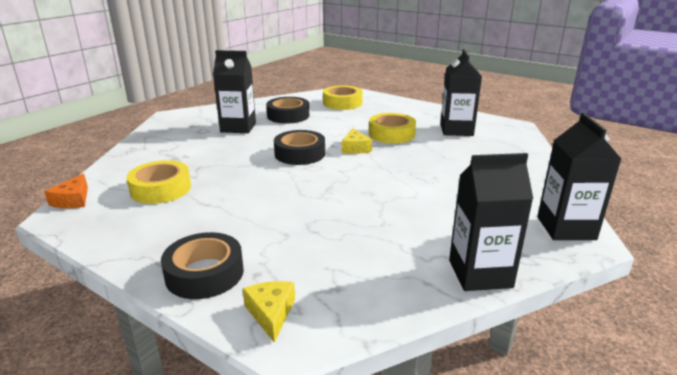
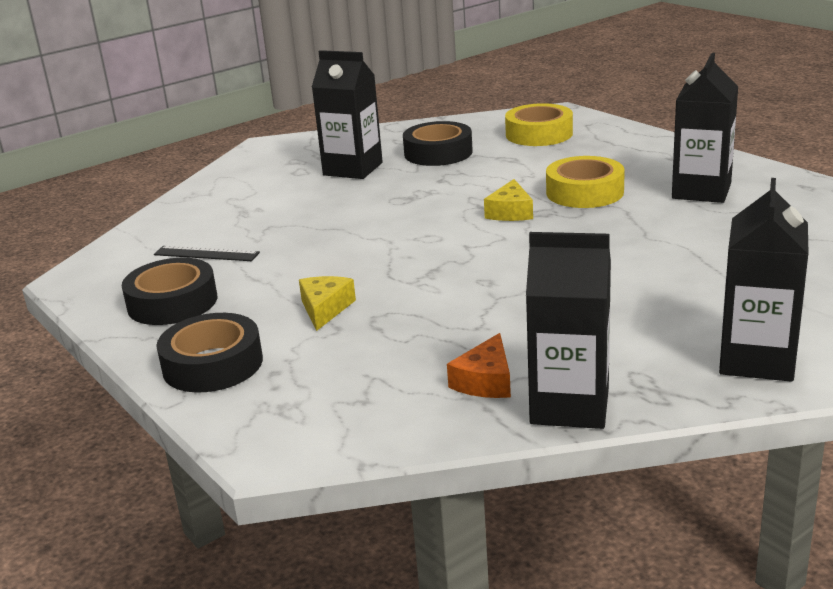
camera: 20 degrees right, 0 degrees up
(73, 200) = (95, 260): orange cheese -> orange cheese (485, 381)
(161, 189) = (206, 254): yellow tape -> black ruler
(271, 313) = (267, 418): yellow cheese -> yellow cheese (325, 309)
(300, 154) = (420, 216): black tape -> black tape (172, 302)

